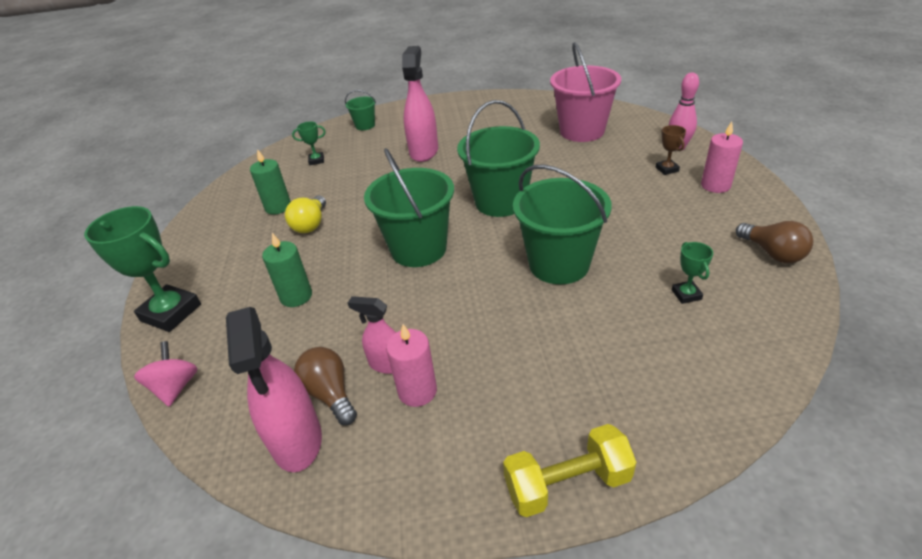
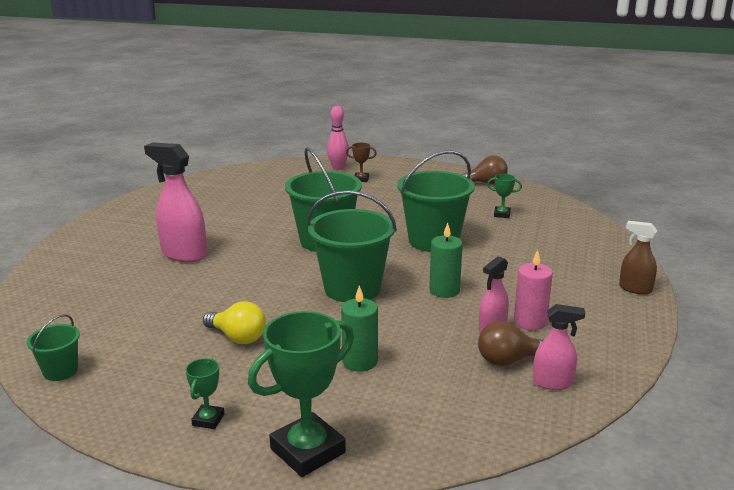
camera: 70 degrees left, 15 degrees down
(176, 387) = (443, 450): pink spinning top -> none
(278, 207) = (170, 354): green candle -> green candle (444, 290)
(297, 441) = (553, 383): pink spray bottle -> pink spray bottle, size x0.57
(316, 160) = (97, 315): green trophy -> green trophy (208, 420)
(365, 125) = (63, 274): green bucket -> green bucket (60, 371)
(567, 484) = (635, 289): yellow dumbbell -> brown spray bottle
(582, 131) = (263, 187): pink bucket -> none
(715, 185) = (400, 173): pink candle -> none

